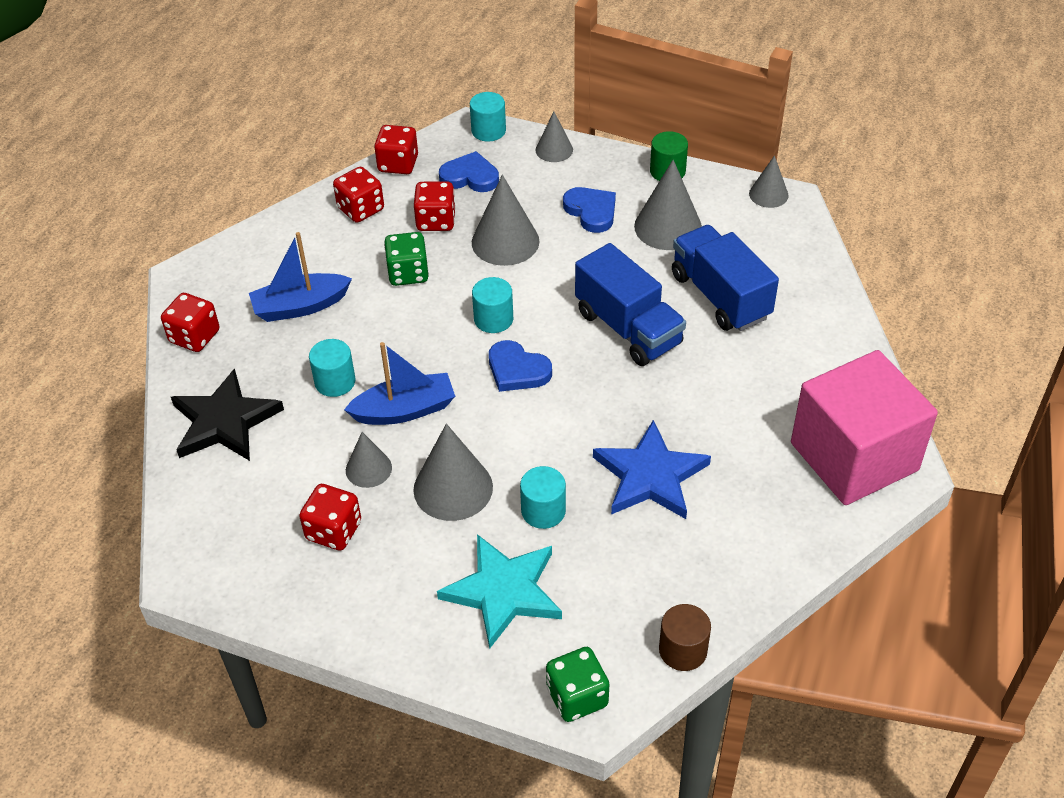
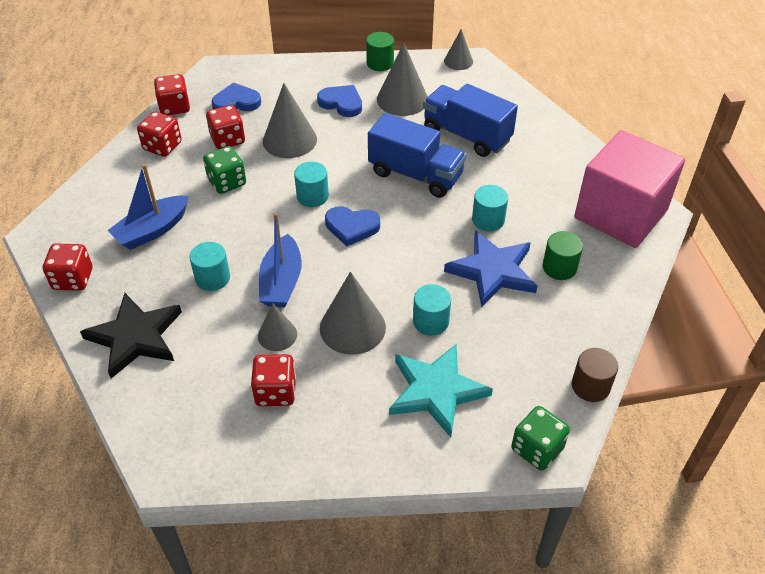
camera: 25 degrees left, 0 degrees up
(405, 410) = (281, 282): blue boat -> blue boat turned 135 degrees clockwise
(488, 131) = (232, 68): turquoise cylinder -> turquoise cylinder (488, 220)
(554, 150) = (289, 69): grey cone -> none
(733, 498) = (559, 267): none -> green cylinder

